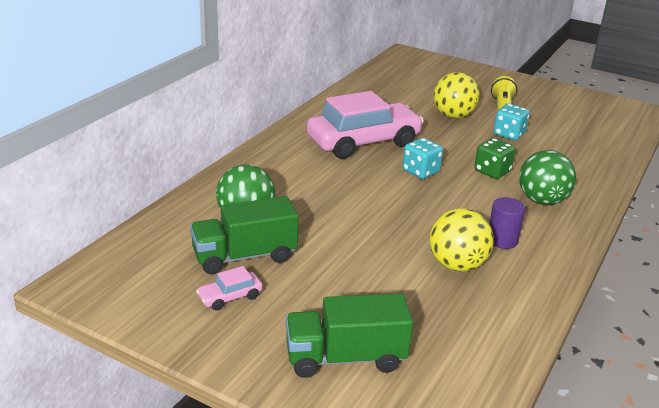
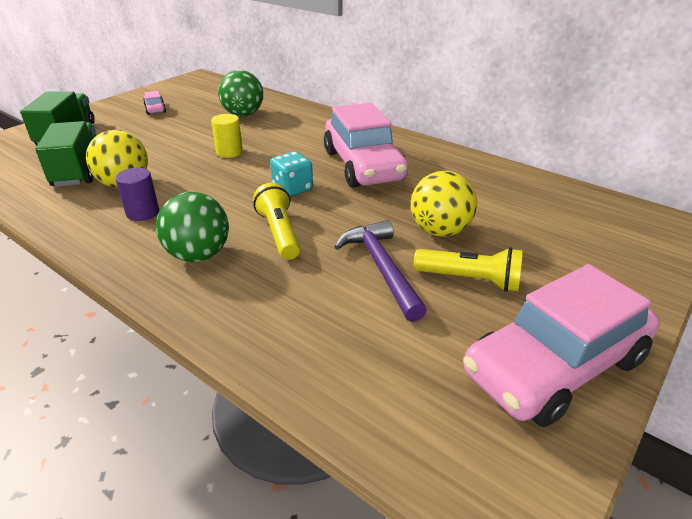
camera: 100 degrees right, 5 degrees up
(244, 256) = (196, 113): green truck -> green truck (78, 170)
(358, 213) = (229, 152): none -> yellow cylinder
(492, 171) = (279, 233): green dice -> yellow flashlight
(509, 134) = (382, 268): turquoise dice -> purple hammer
(556, 96) = (555, 366): none -> pink car

